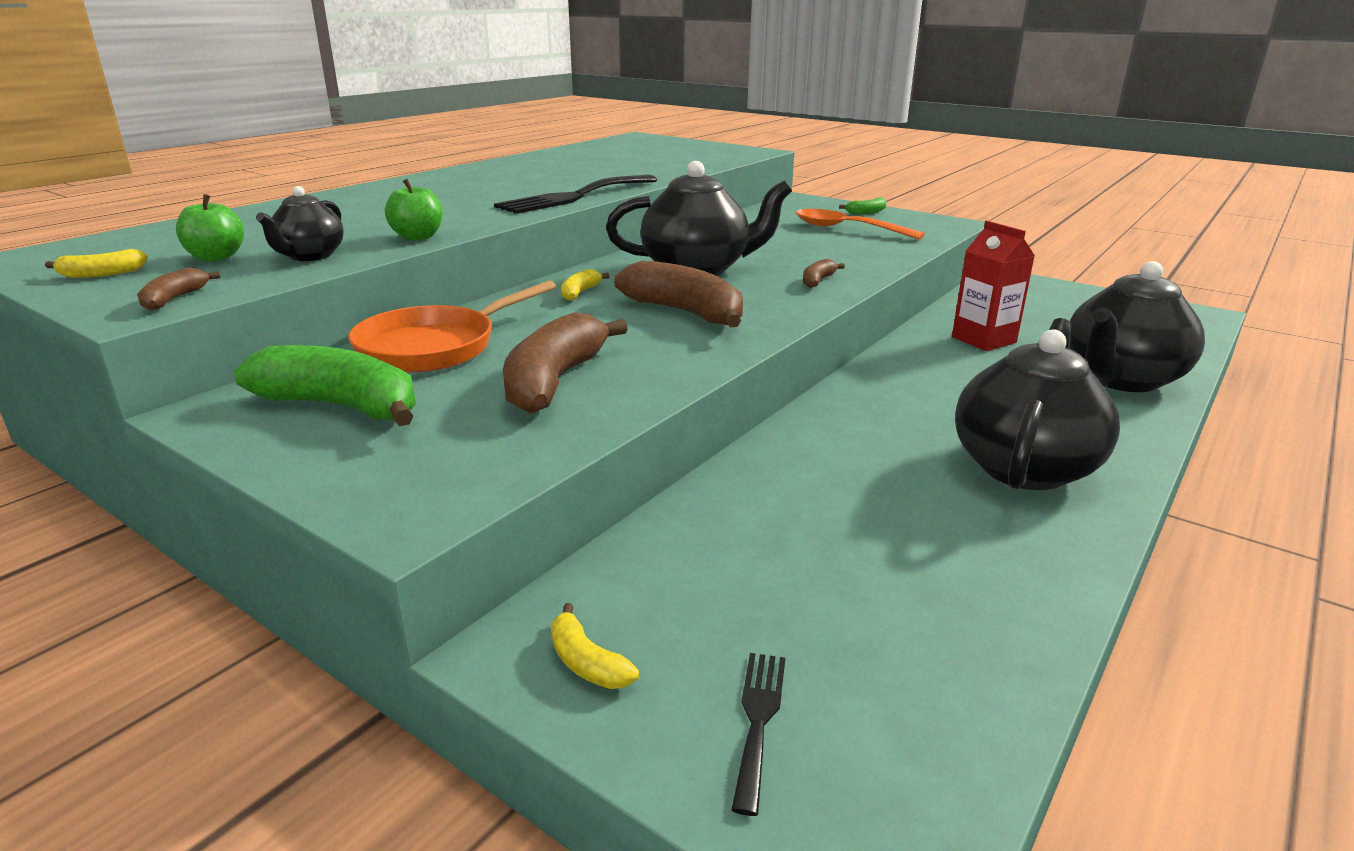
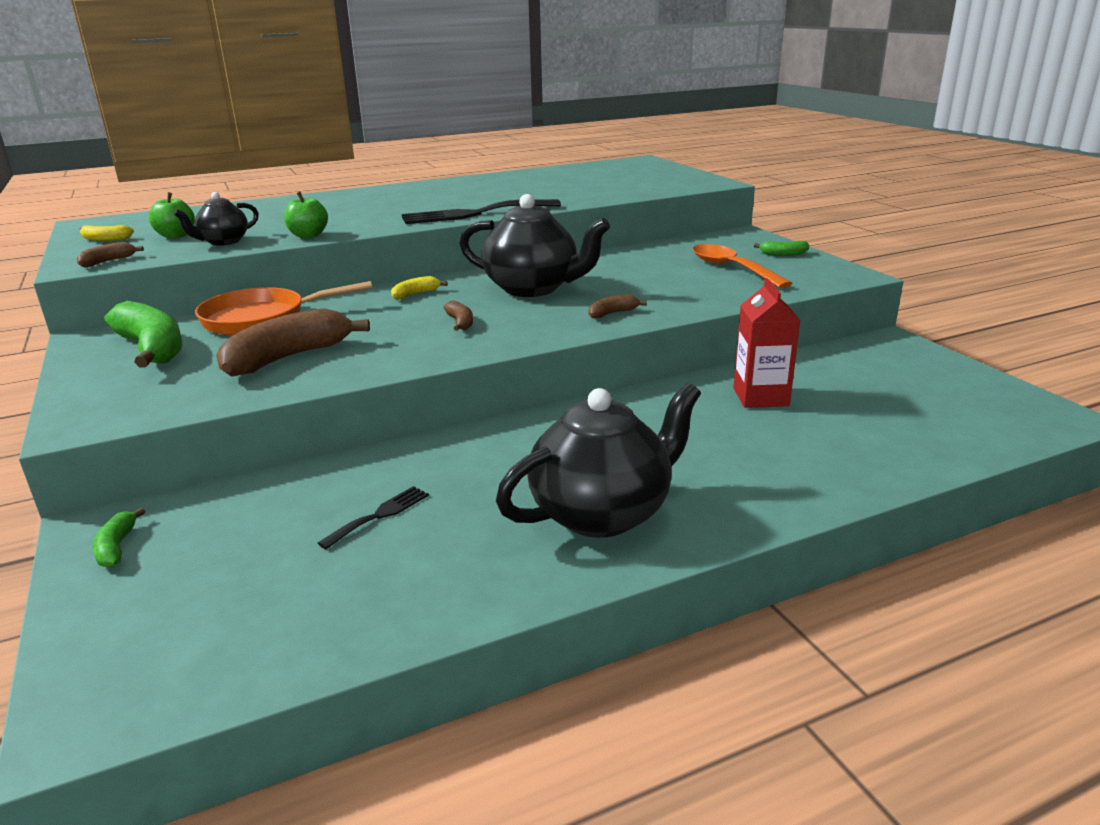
camera: 30 degrees right, 0 degrees up
(587, 663) = (117, 547): yellow banana -> green banana
(685, 312) = (460, 323): brown banana -> brown banana, size x0.46
(758, 719) = (148, 614): black fork -> black fork (379, 515)
(1121, 379) = (837, 463): black teapot -> none

